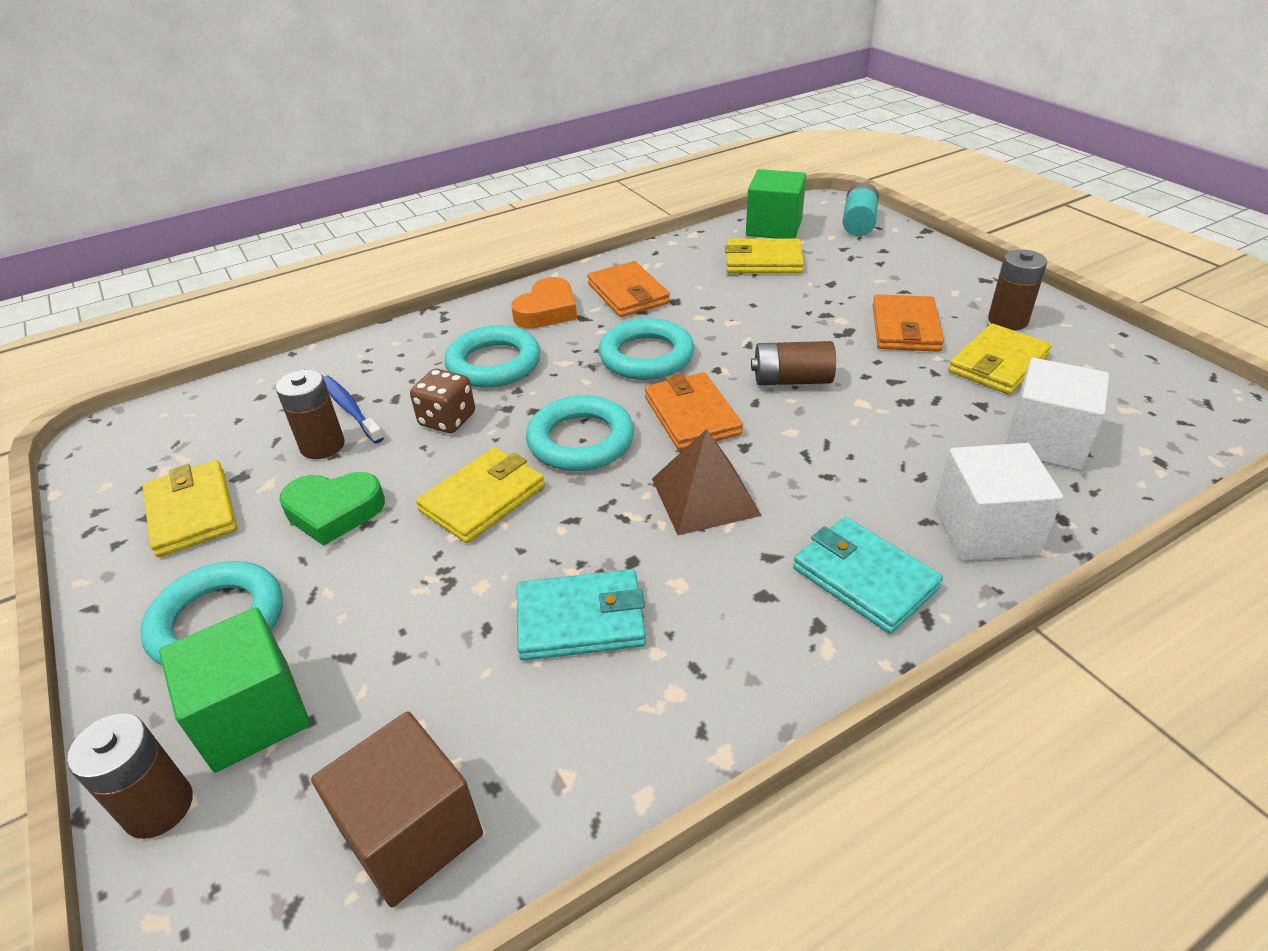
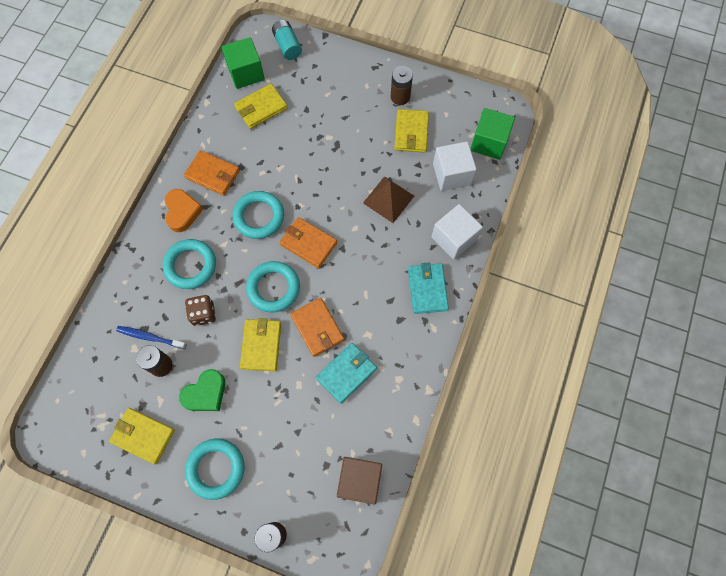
camera: 40 degrees left, 30 degrees up
(252, 715) = (270, 488): green cube -> green cube (489, 142)
(705, 496) = (347, 286): brown pyramid -> brown pyramid (388, 199)
(791, 380) = (334, 194): brown battery -> none
(864, 578) = (427, 289): turquoise wallet -> turquoise wallet turned 75 degrees clockwise
(905, 328) = (360, 128): orange wallet -> orange wallet (317, 328)

